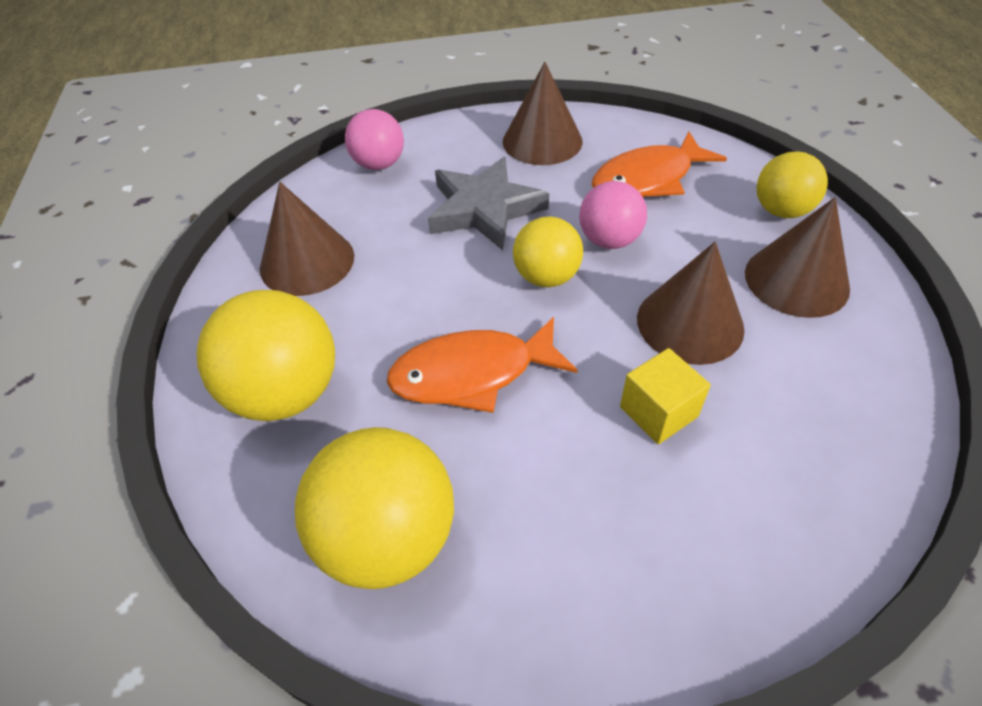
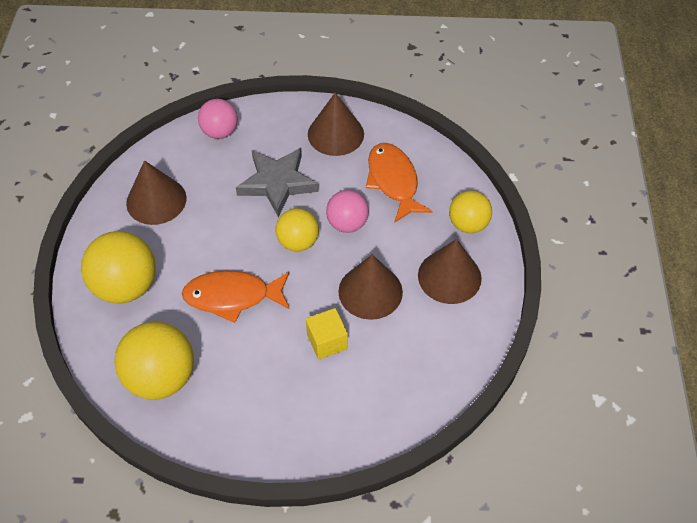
camera: 10 degrees right, 5 degrees up
(648, 179) = (393, 181): orange fish -> orange fish turned 90 degrees clockwise

